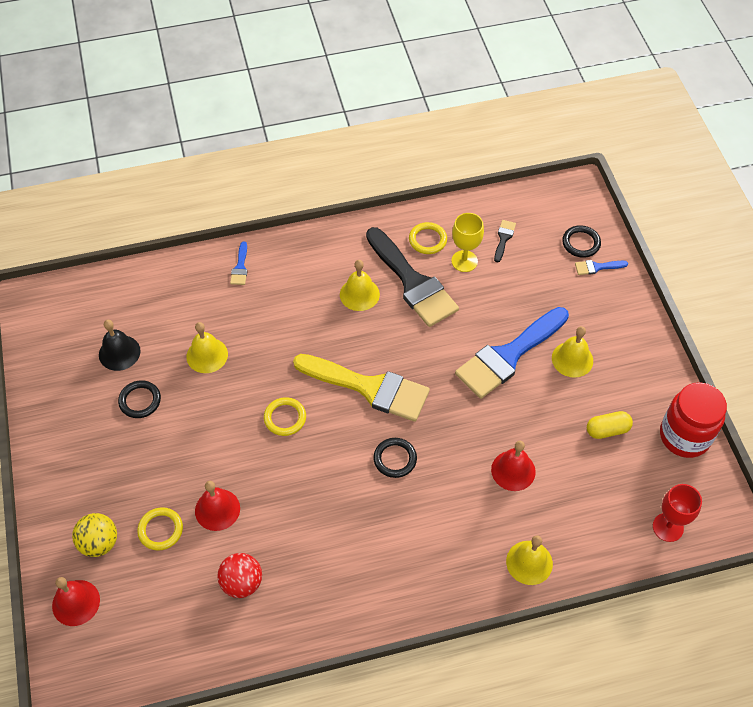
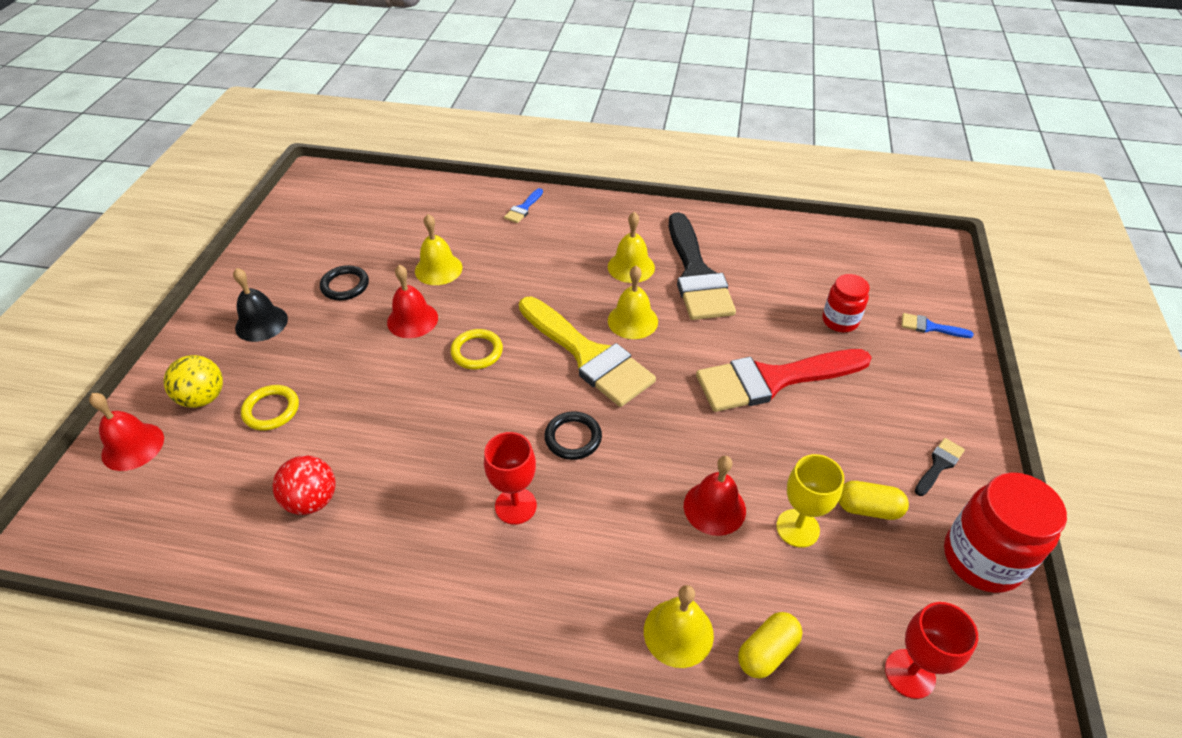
camera: 25 degrees right, 10 degrees down
(119, 352) = (358, 240): black bell -> black bell (261, 323)
(217, 509) = (343, 413): red bell -> red bell (412, 320)
(384, 525) = (515, 506): none -> red goblet
(427, 240) = (734, 242): yellow ring -> none
(464, 261) = (766, 273): yellow goblet -> yellow goblet (797, 528)
(504, 238) = (824, 266): black brush -> black brush (939, 465)
(508, 355) = (772, 379): blue brush -> red brush
(534, 286) = (839, 321): none -> red jar
(572, 359) = (854, 411): yellow bell -> yellow bell (632, 321)
(581, 243) = (919, 298): black ring -> none
(585, 550) = (767, 651): none -> yellow capsule

